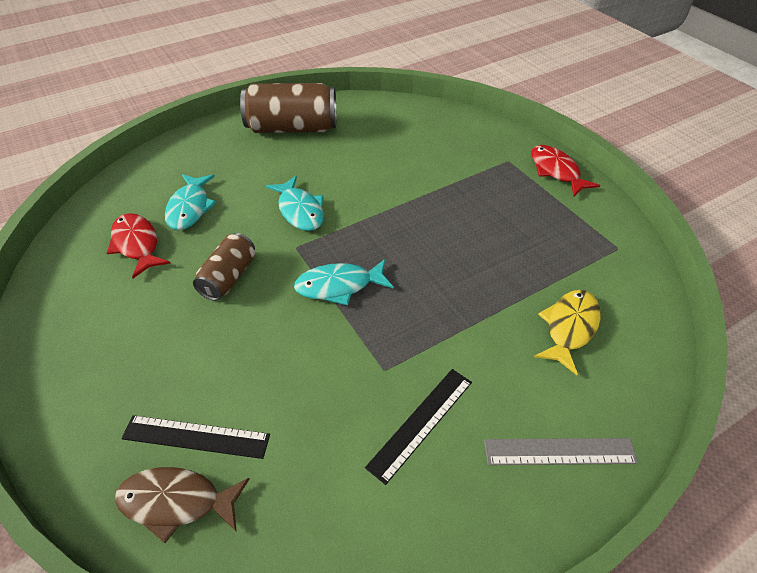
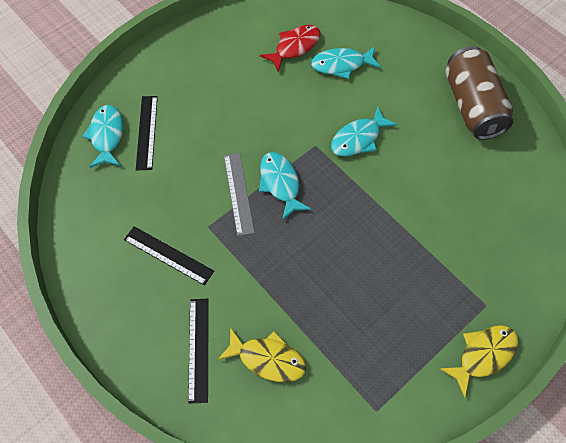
camera: 80 degrees right, 15 degrees up
(176, 502) = (107, 135): brown fish -> turquoise fish
(229, 277) = (275, 111): brown can -> none
(556, 171) = (483, 355): red fish -> yellow fish
(559, 451) = (155, 347): grey ruler -> grey ruler (238, 193)
(560, 398) = (198, 349): none -> black ruler

